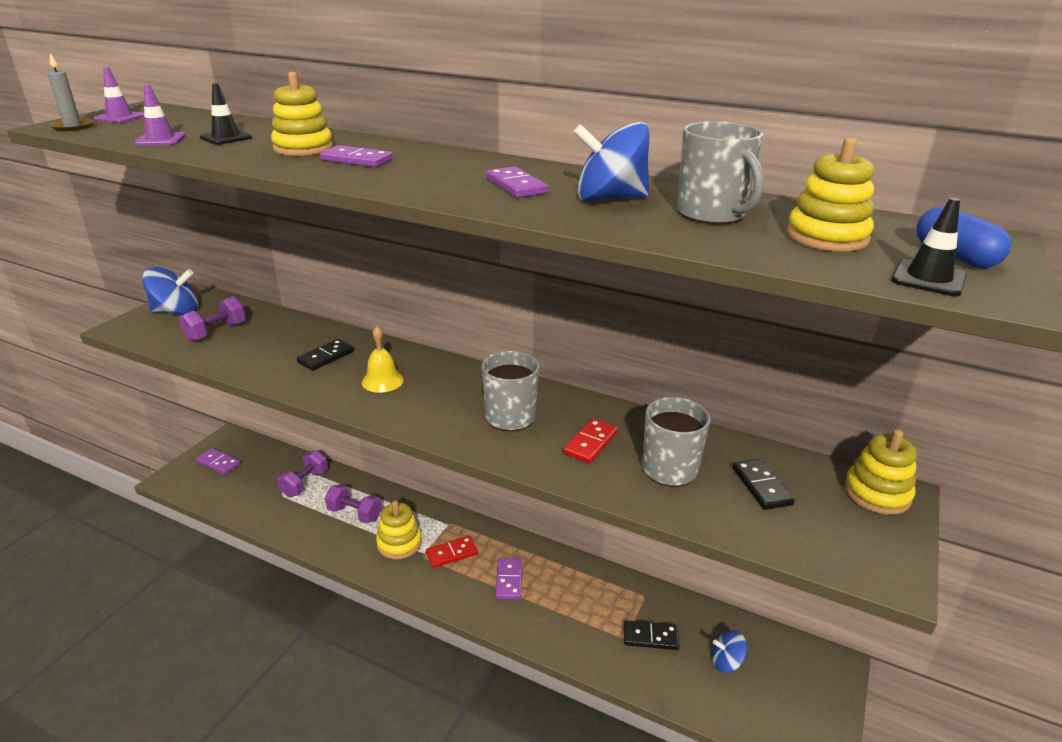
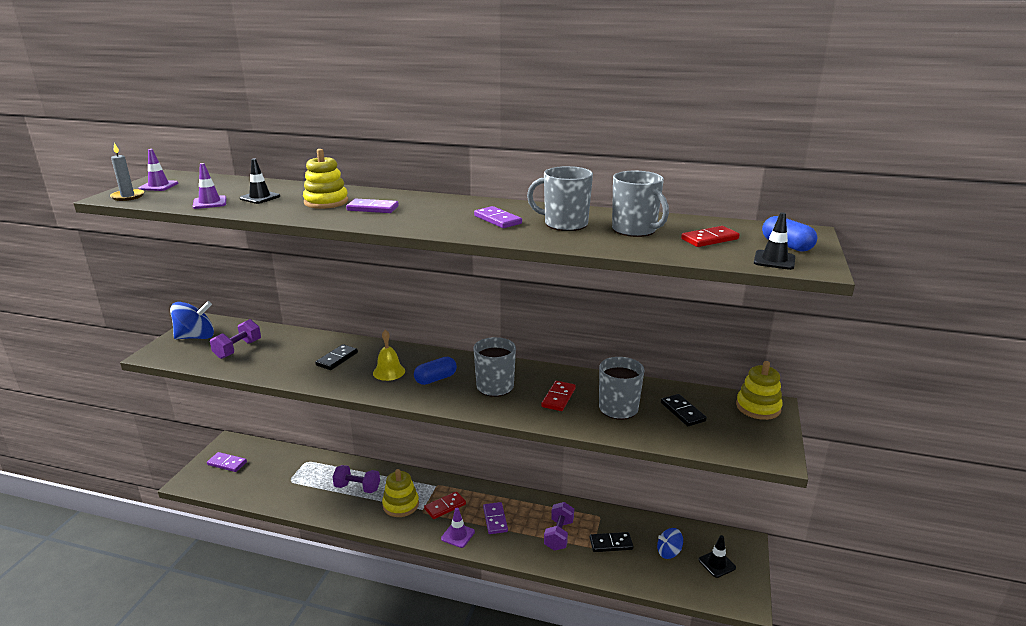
camera: 10 degrees left, 5 degrees down
(305, 483) = (308, 470): purple dumbbell -> purple dumbbell (559, 535)
(437, 397) = (435, 379): none -> blue capsule
(457, 594) = (458, 535): none -> purple traffic cone
(609, 198) = (564, 224): blue spinning top -> grey mug
(790, 690) = (717, 564): none -> black traffic cone
(827, 237) = (710, 239): yellow stacking toy -> red domino

